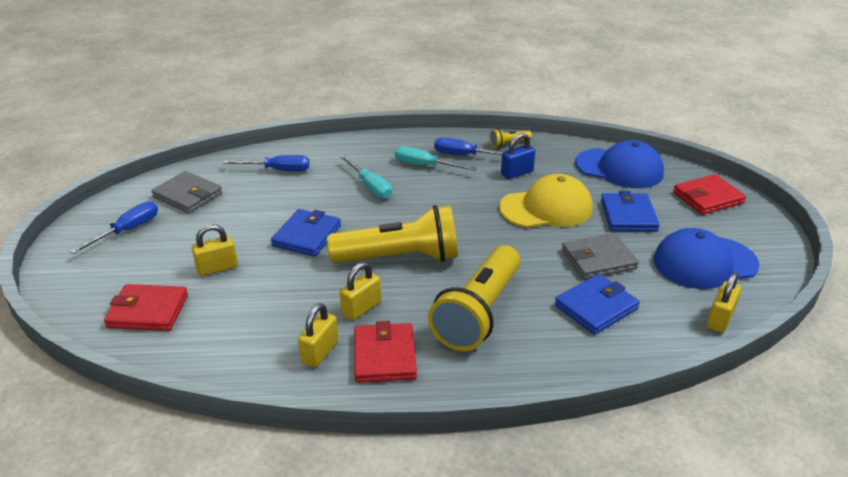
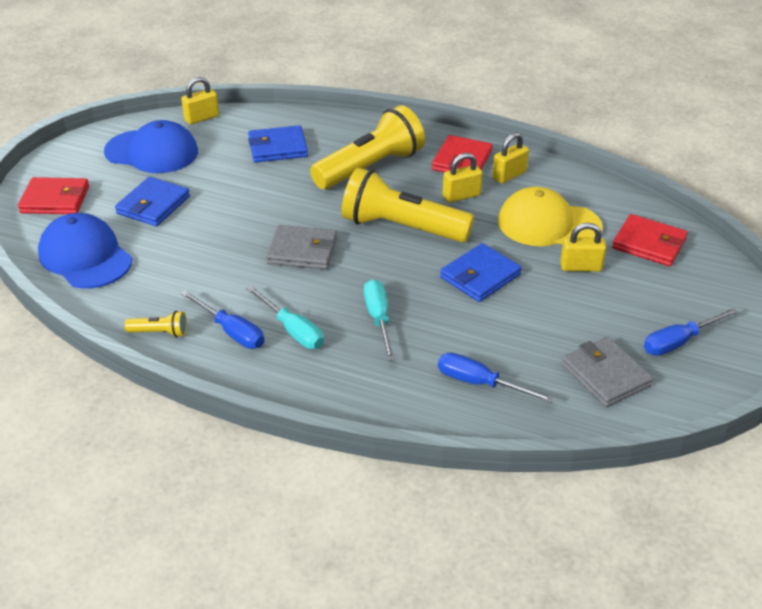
camera: 155 degrees left, 5 degrees up
(517, 173) = (199, 286): blue padlock -> none
(546, 208) = (218, 235): yellow cap -> yellow cap (548, 224)
(598, 259) = (232, 177): grey wallet -> grey wallet (302, 251)

